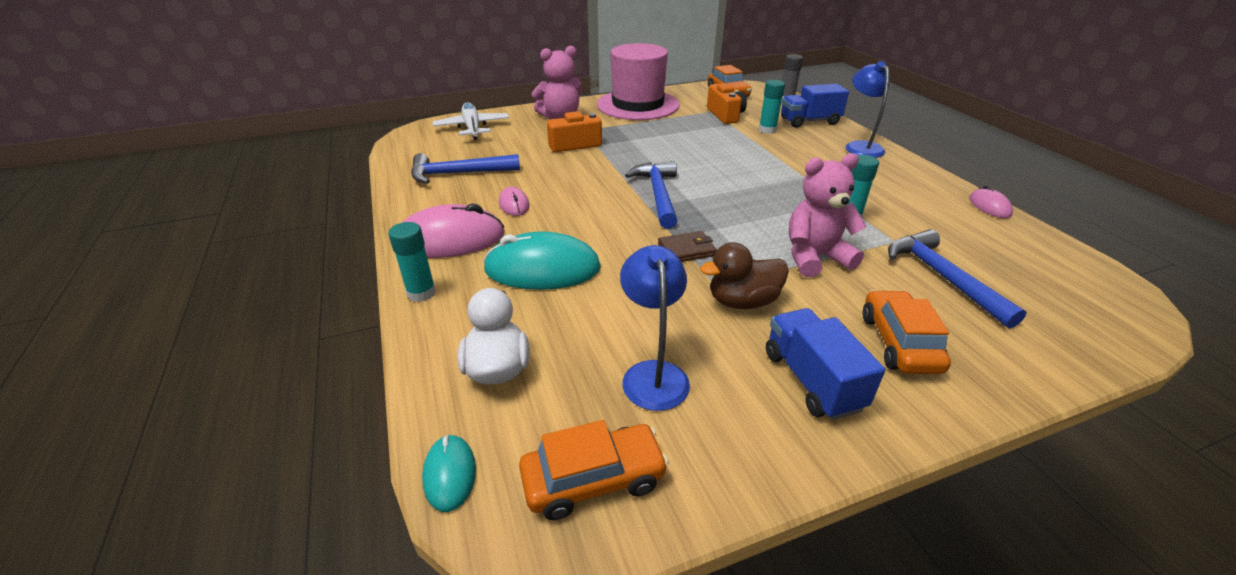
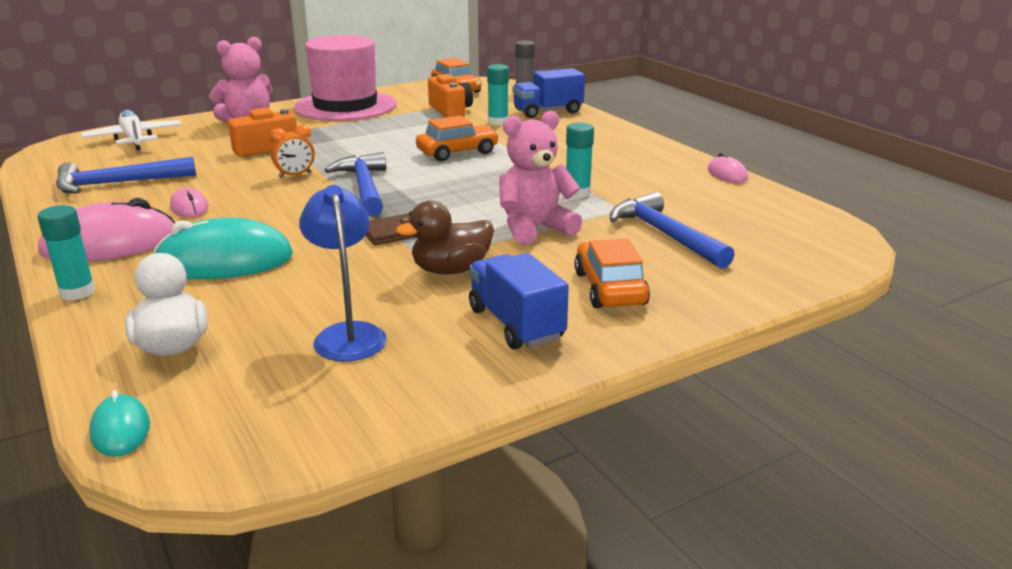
camera: 10 degrees left, 10 degrees down
(593, 479) = (279, 417): orange car -> orange car (457, 152)
(599, 176) = (295, 175): none -> orange clock
(860, 146) = (601, 131): blue lamp -> none

